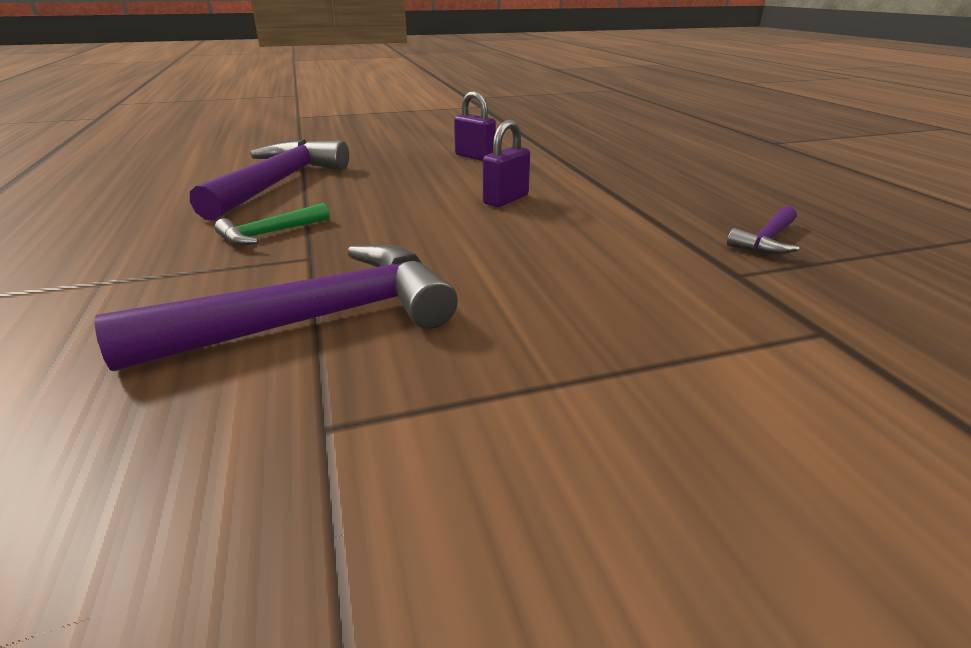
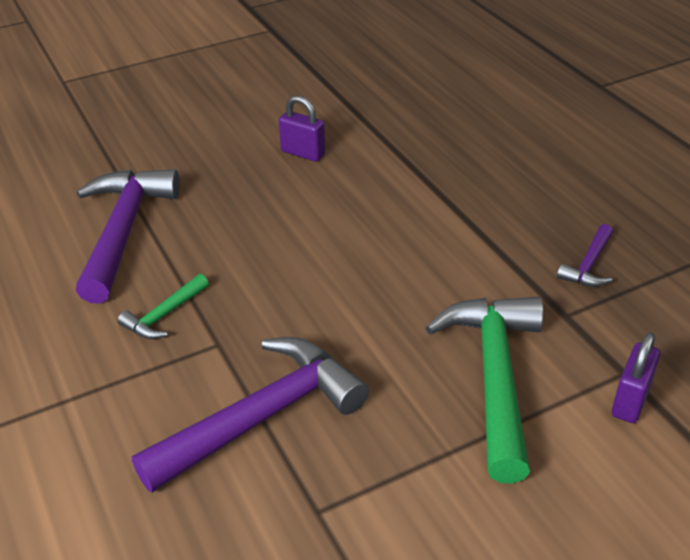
camera: 10 degrees left, 10 degrees up
(506, 200) = (357, 231): purple padlock -> purple padlock (630, 401)
(635, 317) = (494, 377): none -> green hammer

